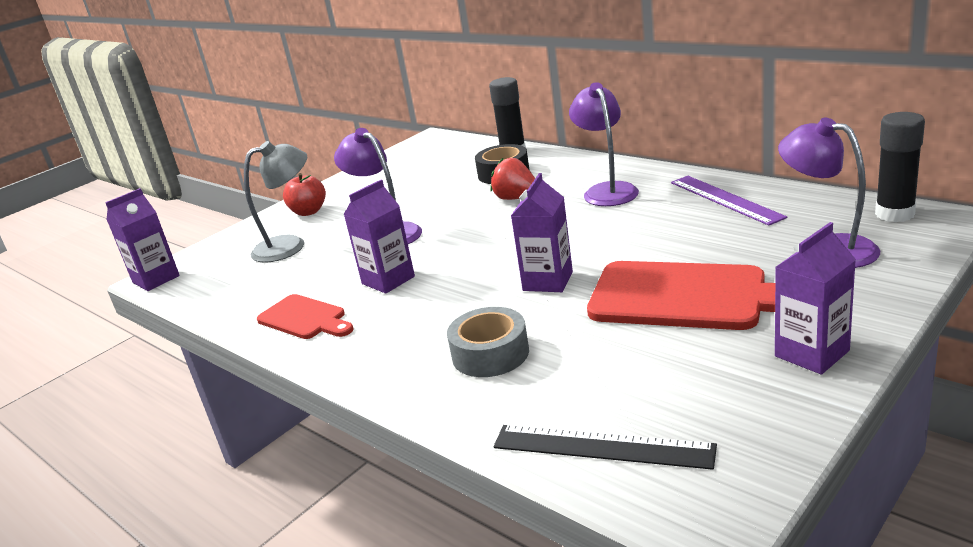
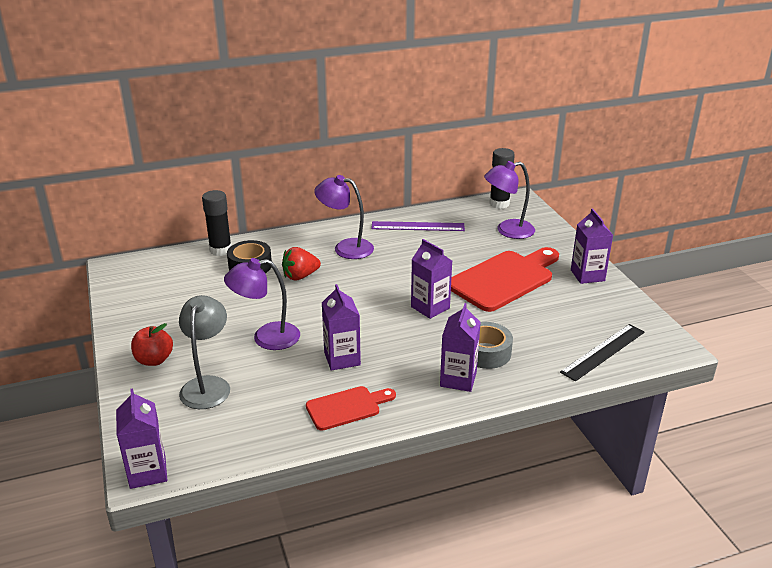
camera: 65 degrees left, 5 degrees up
(413, 358) = (458, 379): none -> purple carton

